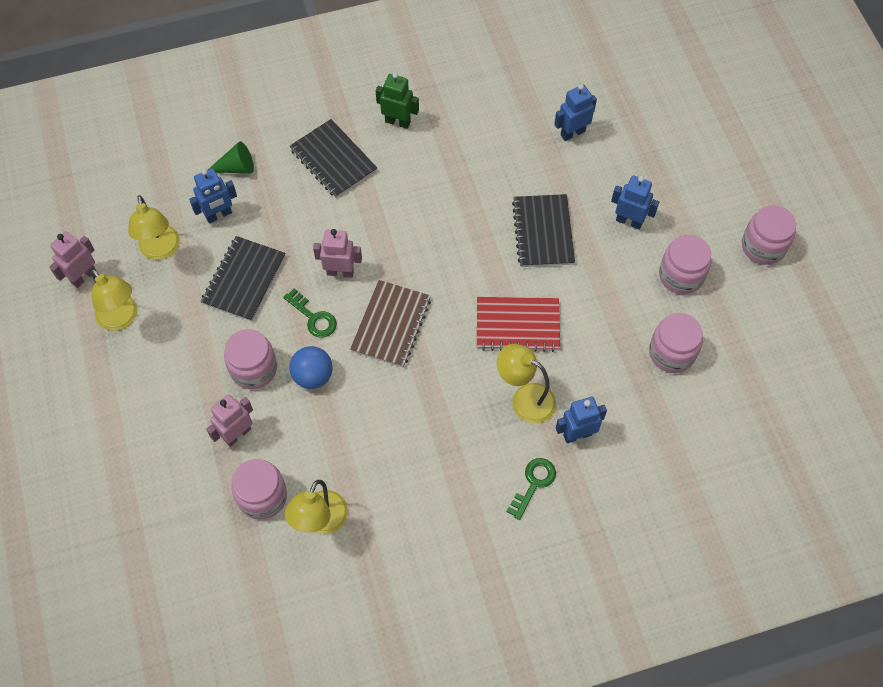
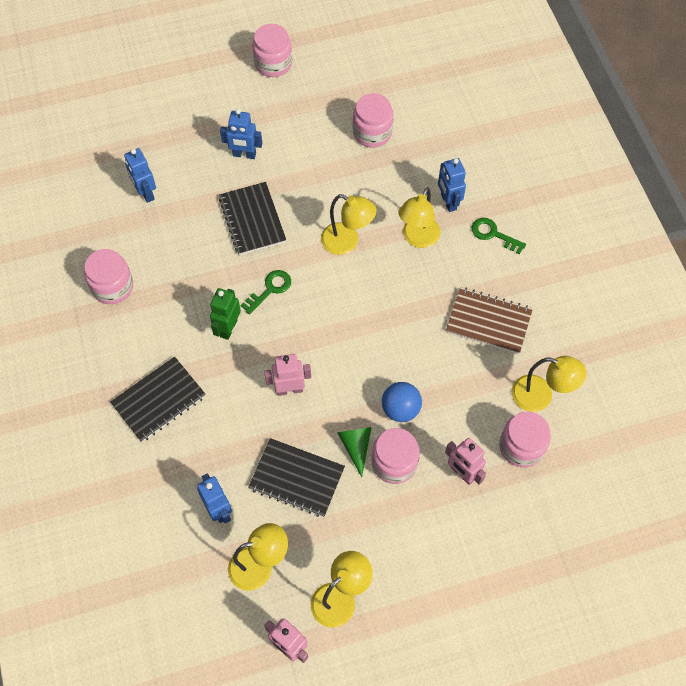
camera: 90 degrees left, 0 degrees up
(236, 167) = (160, 496): green cone -> green cone (356, 446)
(313, 317) = (339, 411): green key -> green key (270, 289)
(340, 272) = (289, 389): pink robot -> pink robot turned 75 degrees clockwise
(391, 325) = (347, 344): brown notebook -> brown notebook (488, 322)
(398, 122) = (117, 341): green robot -> green robot (228, 328)
(517, 325) = (347, 242): red notebook -> yellow lamp
(543, 232) = (252, 220): black notebook -> black notebook turned 75 degrees clockwise
(629, 221) = (244, 155): blue robot -> blue robot turned 105 degrees counterclockwise
(681, 275) = (299, 121): pink jar -> pink jar (112, 286)

